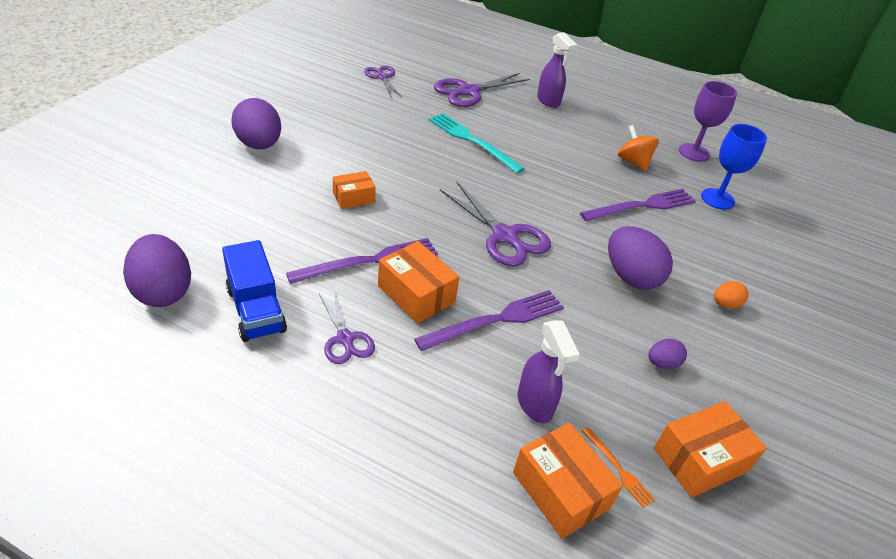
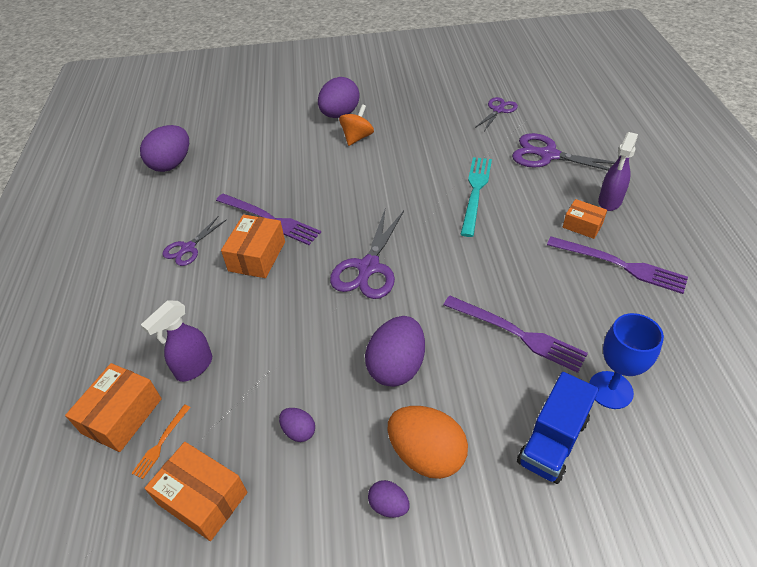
camera: 65 degrees right, 5 degrees up
(256, 310) = (184, 202): blue truck -> blue truck (552, 441)
(353, 198) = (330, 178): orange box -> orange box (582, 225)
(496, 320) = (265, 307): purple fork -> purple fork (620, 265)
(633, 162) = (587, 299): orange spinning top -> orange spinning top (357, 138)
(694, 152) = (679, 338): purple goblet -> none
(725, 304) = (426, 454): orange egg -> orange egg, size x2.01
(760, 346) = (388, 505): none -> purple egg

